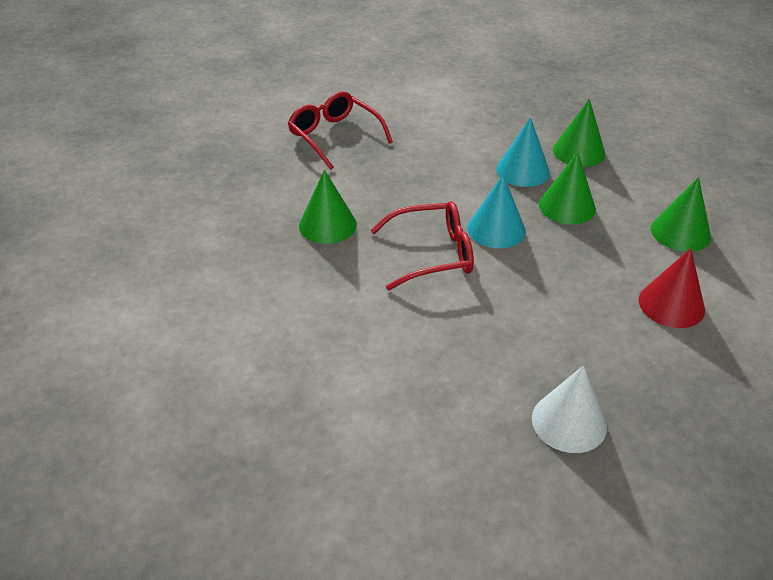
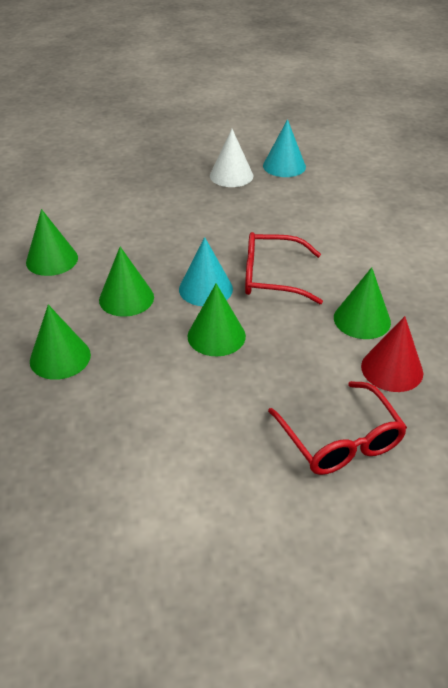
camera: 165 degrees left, 0 degrees up
(460, 188) = (216, 336): none -> green cone
(522, 171) = (139, 344): turquoise cone -> turquoise cone (284, 166)
(671, 304) = (114, 216): red cone -> red cone (392, 369)

